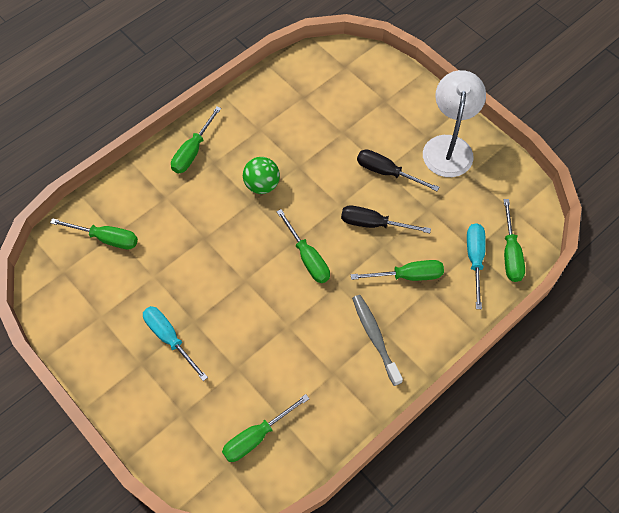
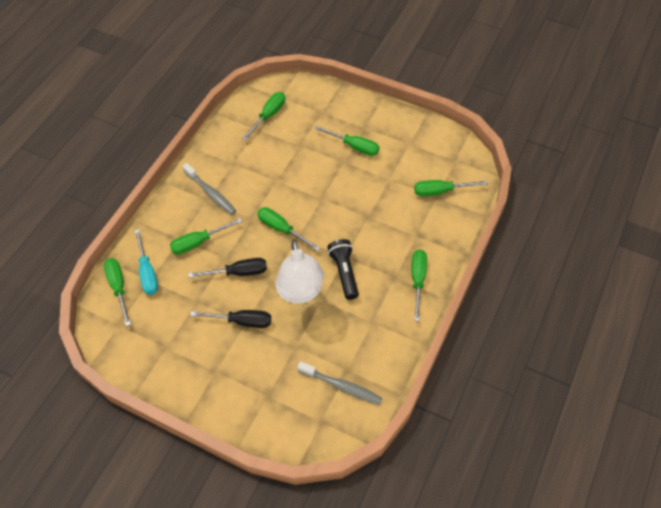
camera: 160 degrees right, 5 degrees down
(169, 338) = (354, 146): turquoise screwdriver -> green screwdriver
(262, 185) = (344, 272): green ball -> black flashlight
(315, 86) = (342, 386): none -> grey toothbrush
(449, 146) = (192, 367): white lamp -> white lamp (300, 293)

